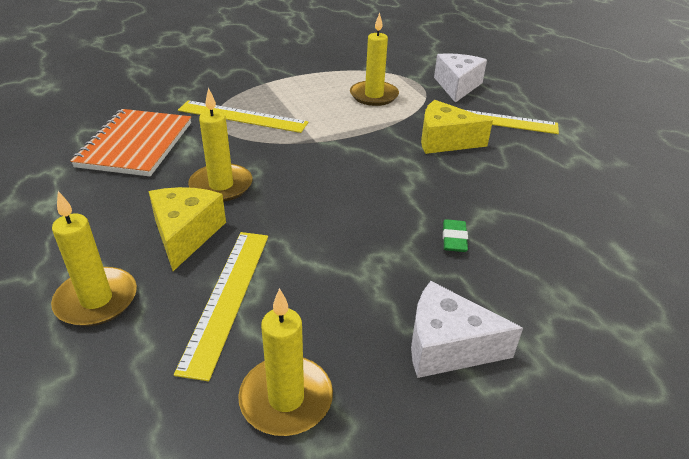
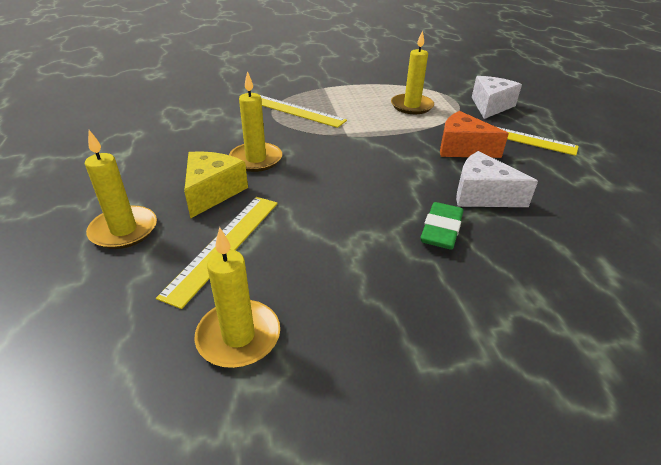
camera: 15 degrees right, 0 degrees up
(135, 144) = (203, 121): orange notebook -> none
(444, 141) = (462, 148): yellow cheese -> orange cheese
(447, 346) = (400, 321): white cheese -> white cheese (482, 195)
(454, 239) = (441, 230): green eraser -> green eraser, size x1.53

